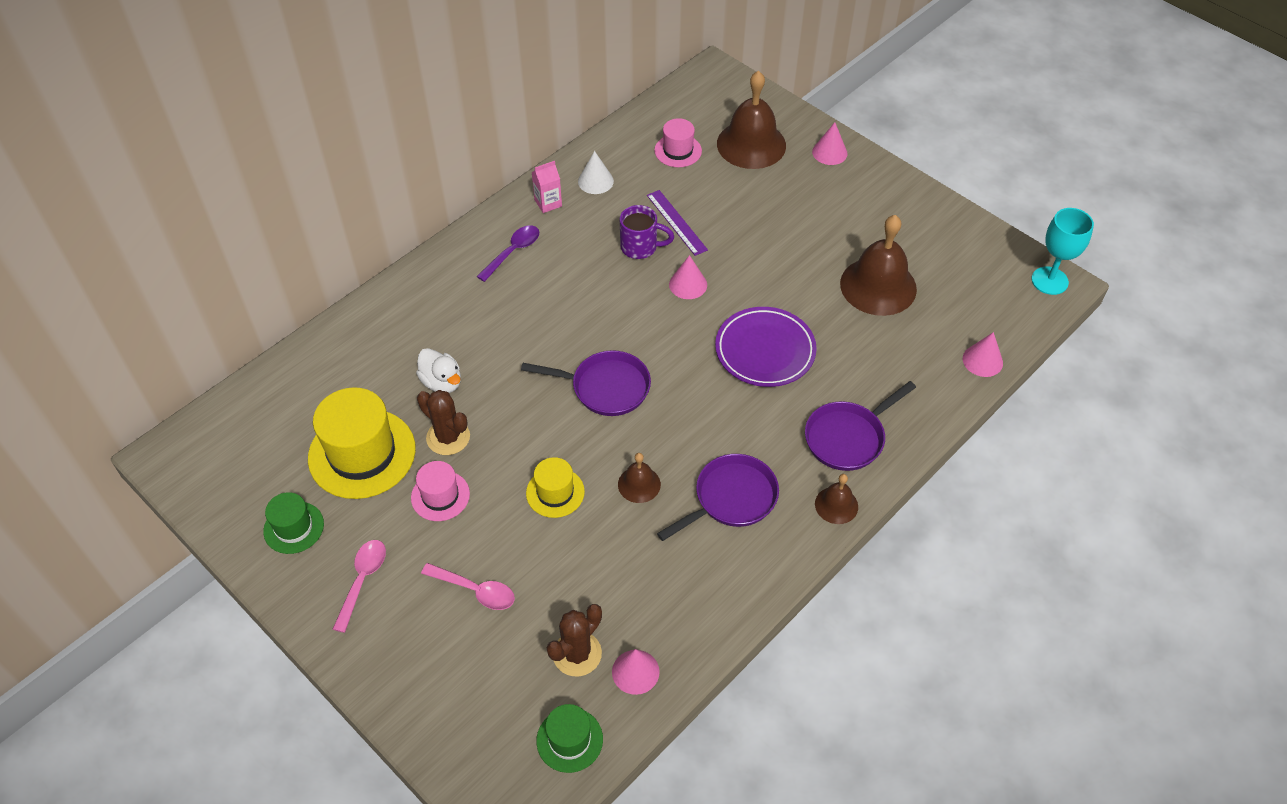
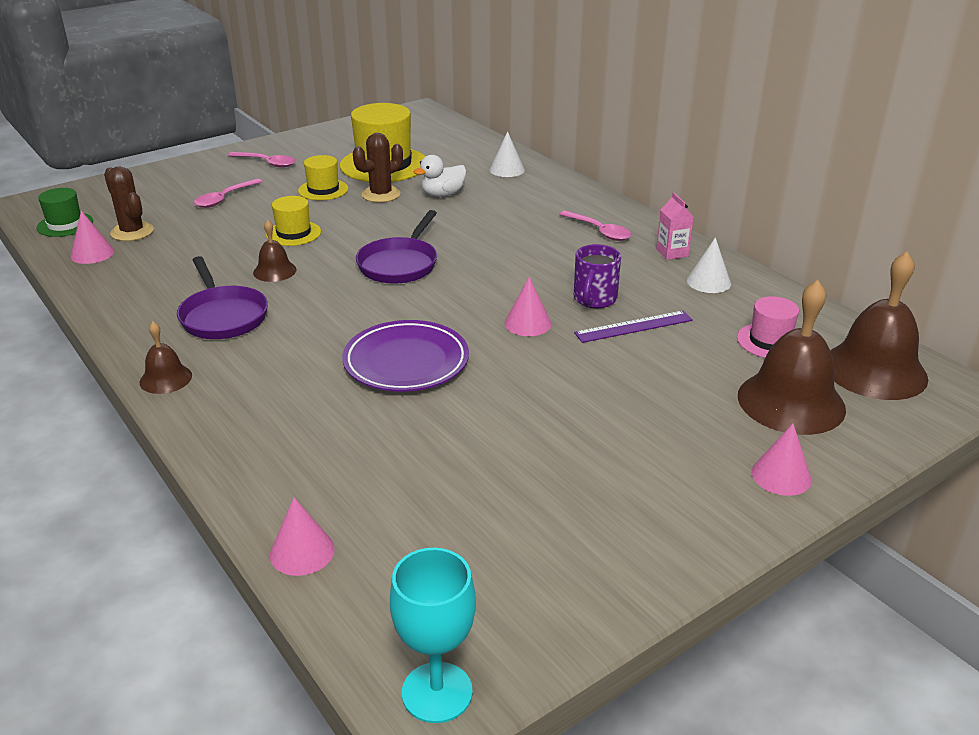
camera: 100 degrees right, 20 degrees down
(293, 527) = (330, 144): green hat -> none
(370, 337) = (507, 170): none -> white cone
(440, 496) = (323, 190): pink hat -> yellow hat
(513, 252) = (599, 231): purple spoon -> pink spoon
(848, 437) = (247, 402): purple pan -> none
(878, 286) = (483, 473): brown bell -> brown bell (874, 370)

